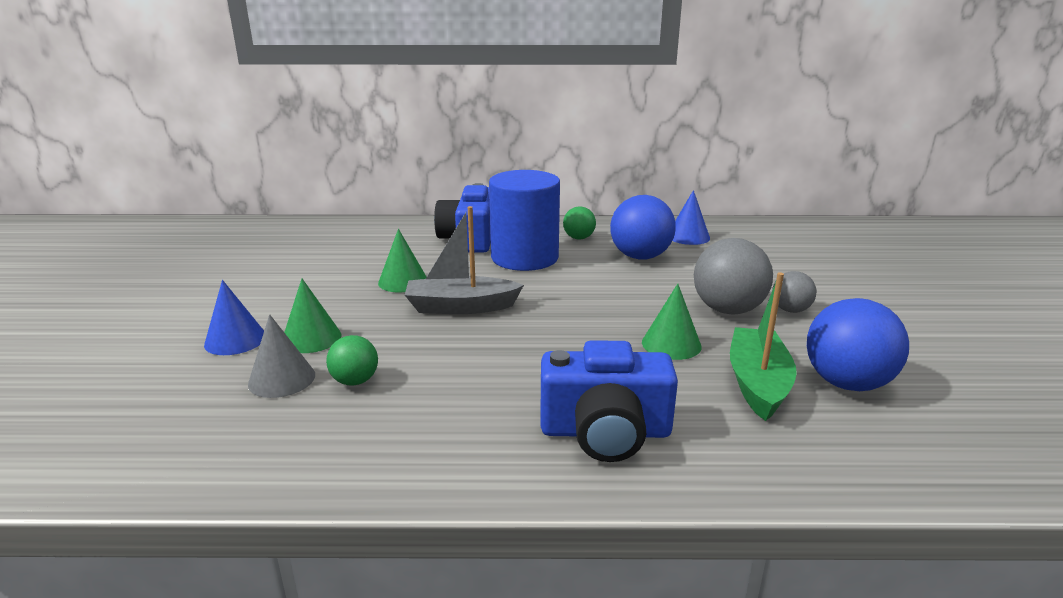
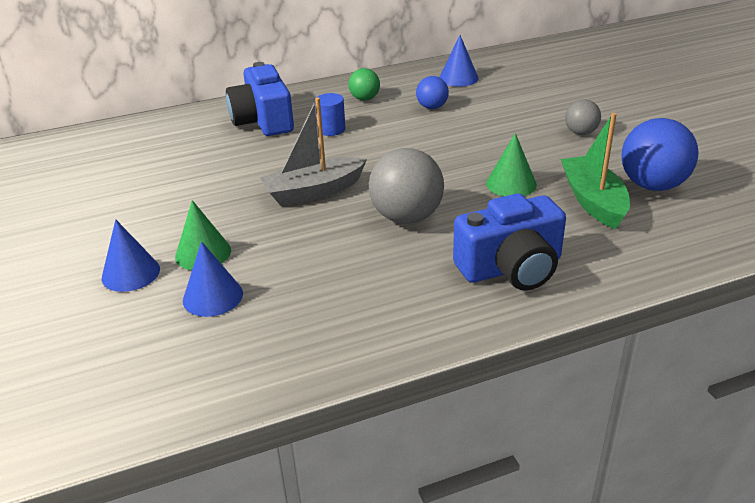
camera: 20 degrees left, 10 degrees up
(282, 379) = (213, 296): grey cone -> blue cone
(355, 381) = (280, 281): green ball -> none
(403, 281) = (238, 178): green cone -> none
(524, 258) = (331, 129): blue cylinder -> blue cylinder, size x0.43
(640, 257) = (432, 107): blue ball -> blue ball, size x0.55
(727, 310) = (534, 143): grey ball -> grey ball (406, 217)

